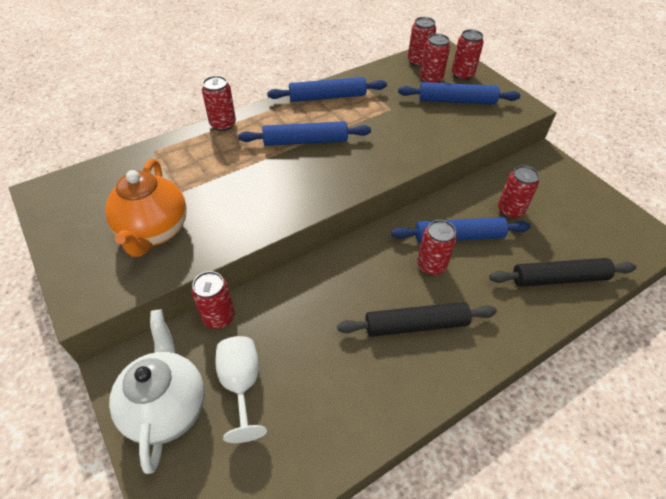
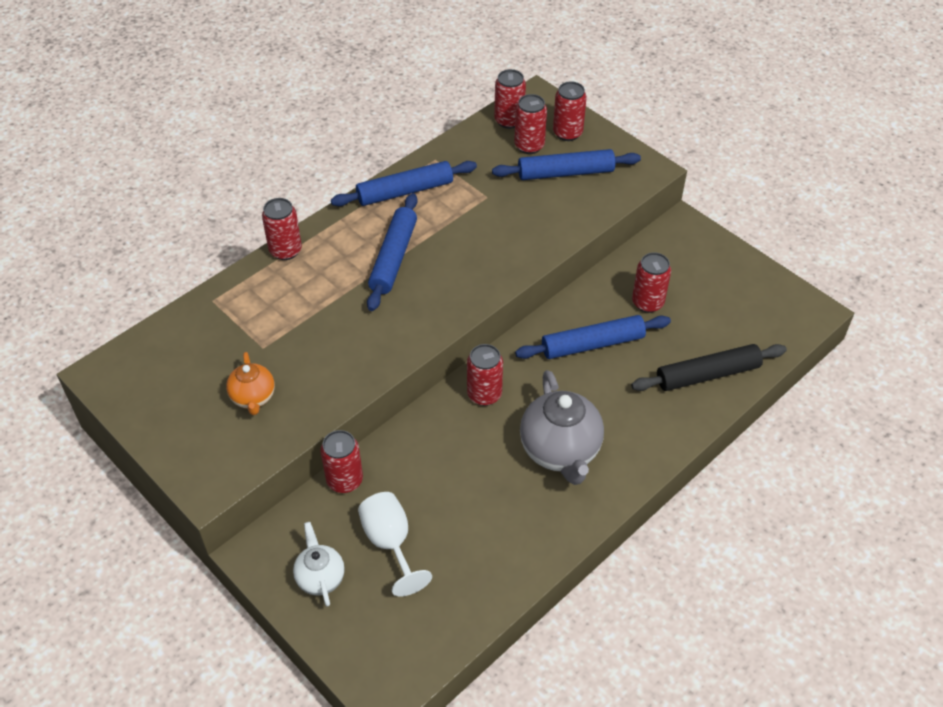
camera: 10 degrees left, 0 degrees up
(154, 231) = (253, 398): orange teapot -> orange teapot, size x0.56
(167, 407) = (320, 578): white teapot -> white teapot, size x0.56
(305, 141) = (393, 257): blue rolling pin -> blue rolling pin turned 60 degrees counterclockwise
(416, 325) = (560, 451): black rolling pin -> grey teapot
(431, 265) = (566, 383): red can -> red can (484, 394)

